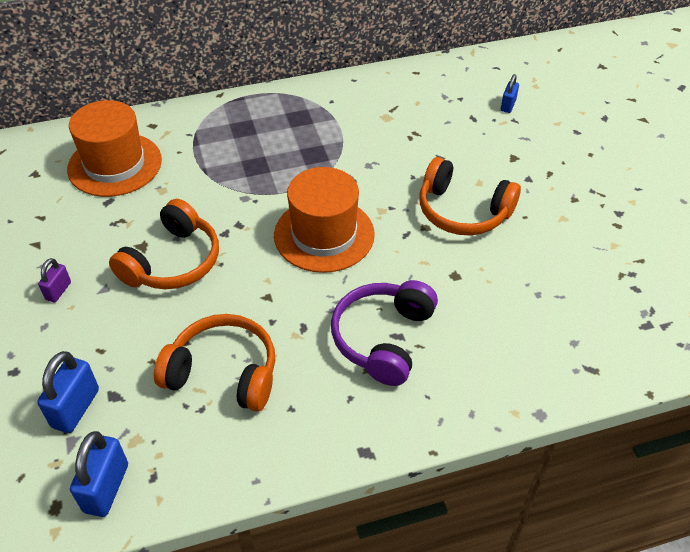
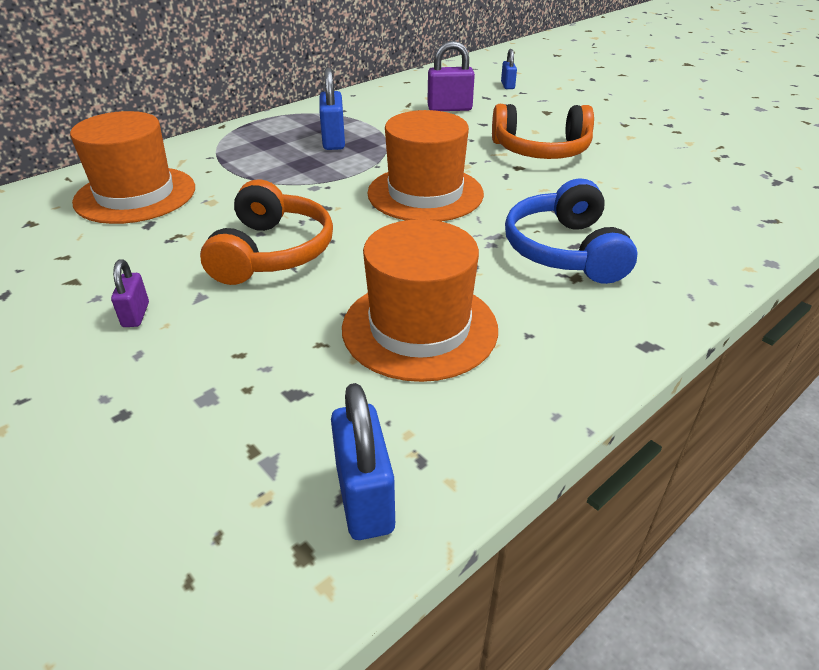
camera: 25 degrees left, 10 degrees down
(75, 408) = (248, 424): blue padlock -> blue padlock (333, 141)
(223, 373) = (419, 328): orange headphones -> orange hat
(383, 338) = (565, 251): purple headphones -> blue headphones
(425, 126) = (449, 108): none -> purple padlock

